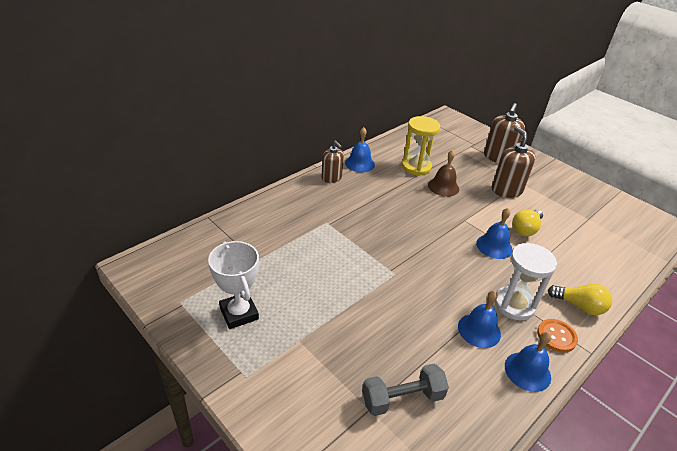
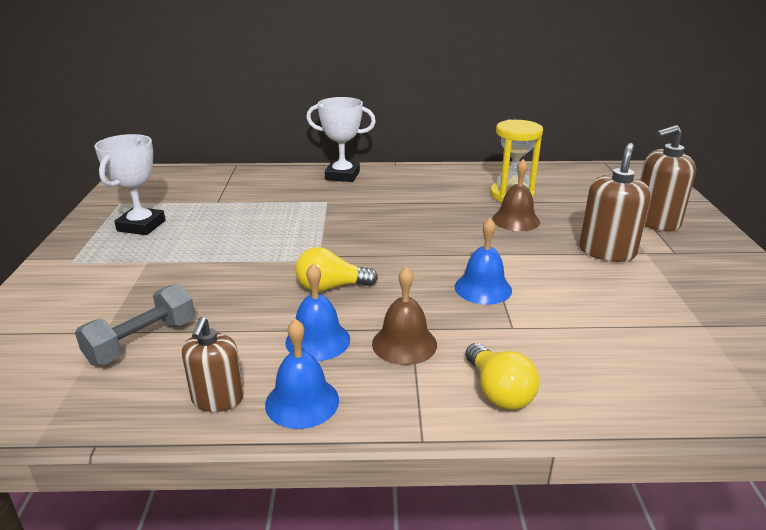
camera: 45 degrees right, 10 degrees down
(301, 193) = (342, 175): none -> white trophy
(331, 178) = (395, 175): brown soap dispenser -> brown soap dispenser (218, 399)
(359, 163) = (446, 174): blue bell -> none
(402, 398) = (142, 342): grey dumbbell -> grey dumbbell turned 75 degrees counterclockwise
(514, 305) = (404, 344): white hourglass -> brown bell
(525, 229) = (562, 293): yellow light bulb -> yellow light bulb (331, 287)
(556, 336) = (403, 397): orange button -> none

